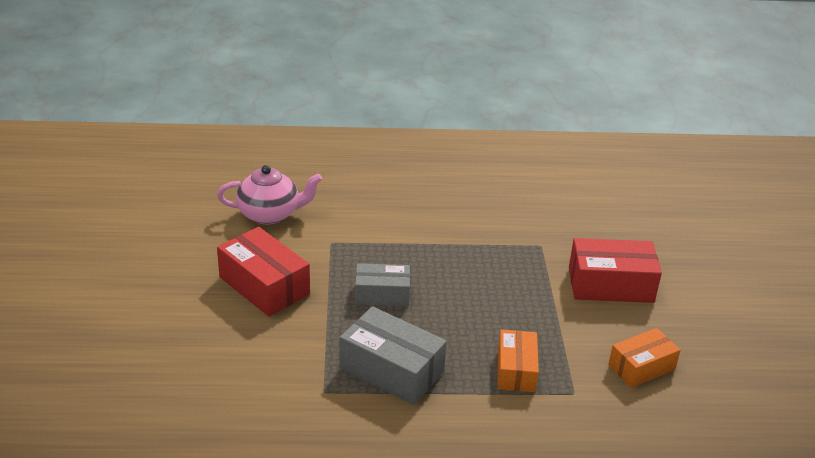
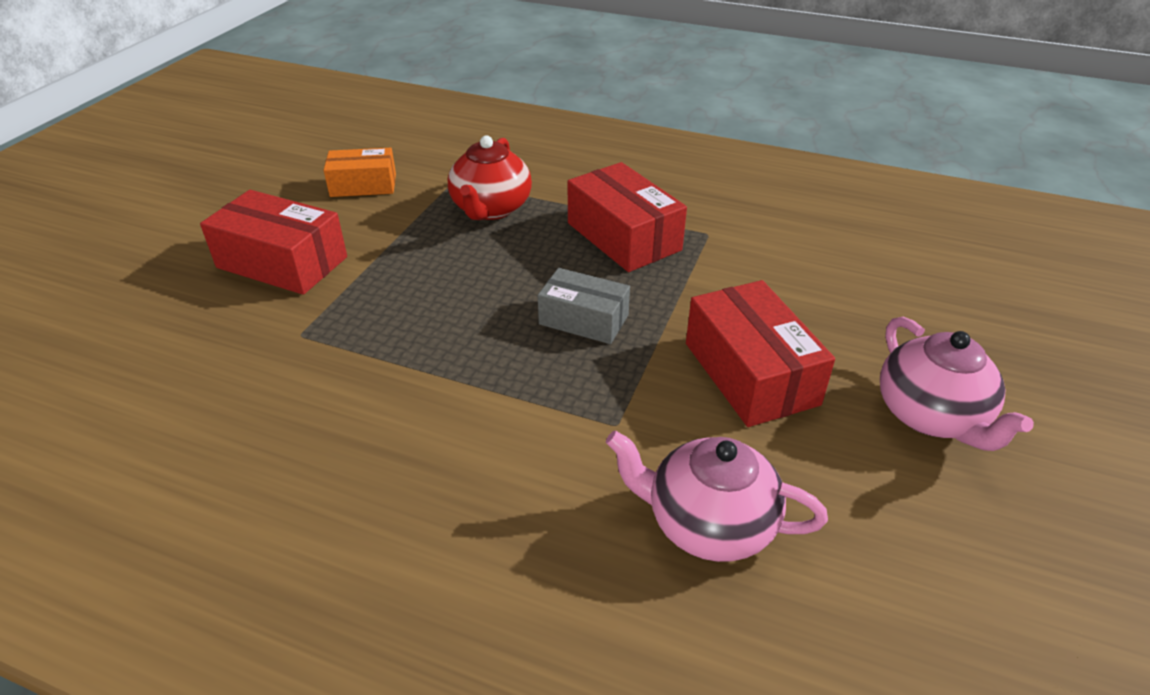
camera: 155 degrees left, 5 degrees up
(154, 286) = (931, 416): none -> pink teapot
(391, 370) = (624, 236): grey box -> red box
(516, 370) = (491, 209): orange box -> red teapot

